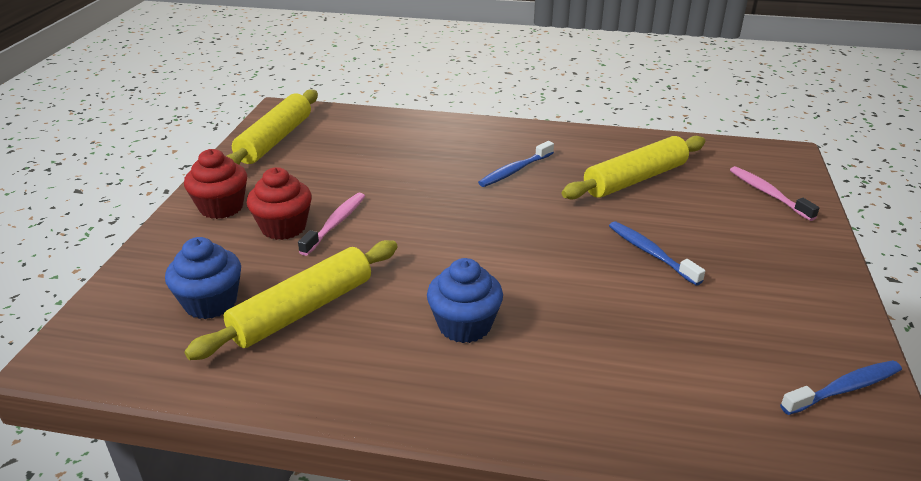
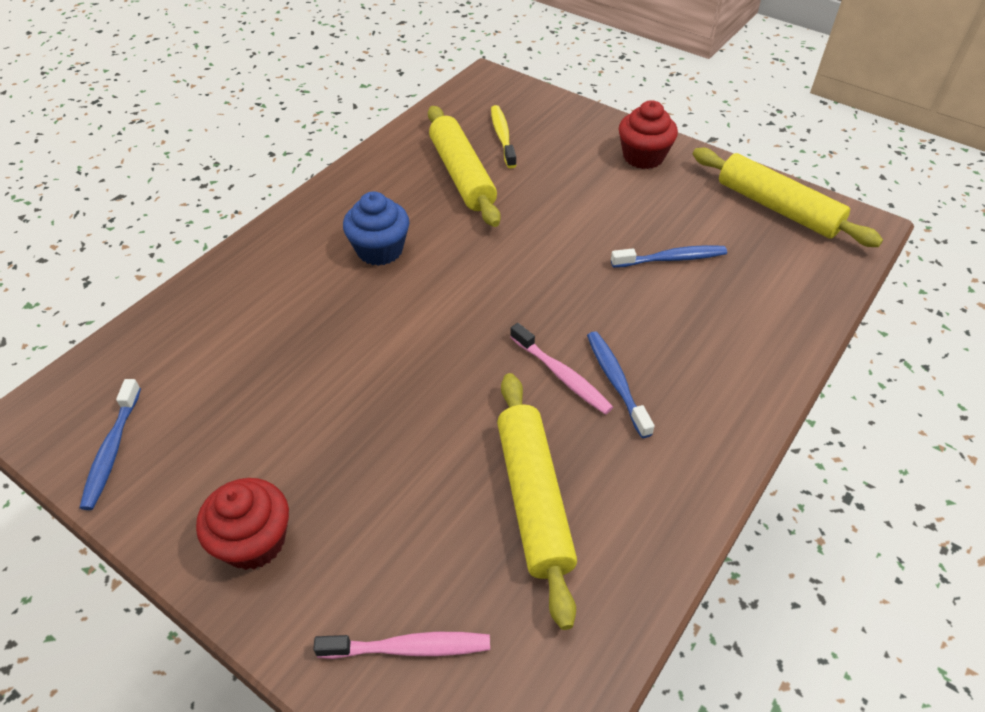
camera: 115 degrees right, 15 degrees up
(211, 302) = (502, 136): blue cupcake -> yellow toothbrush
(283, 227) = (588, 185): red cupcake -> red cupcake (254, 541)
(335, 223) = (576, 215): pink toothbrush -> pink toothbrush (562, 375)
(650, 253) = (380, 423): blue toothbrush -> blue toothbrush (671, 259)

